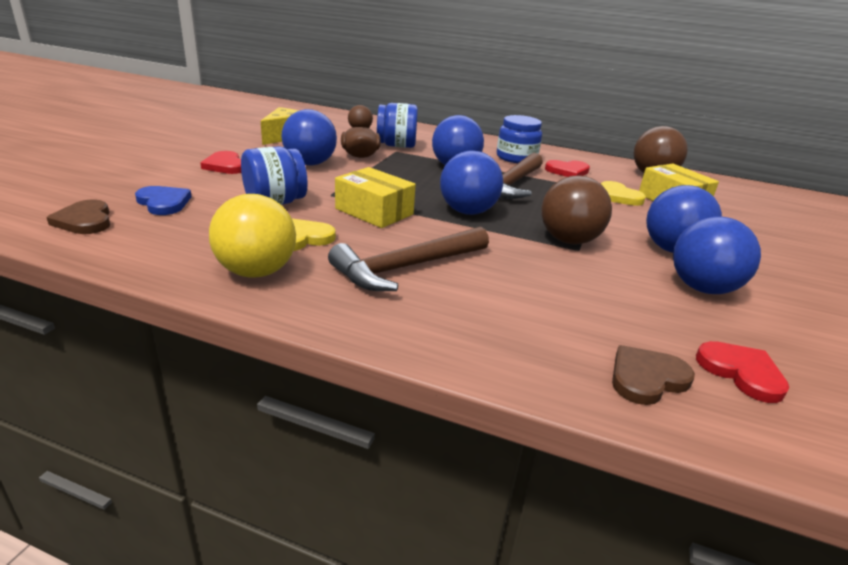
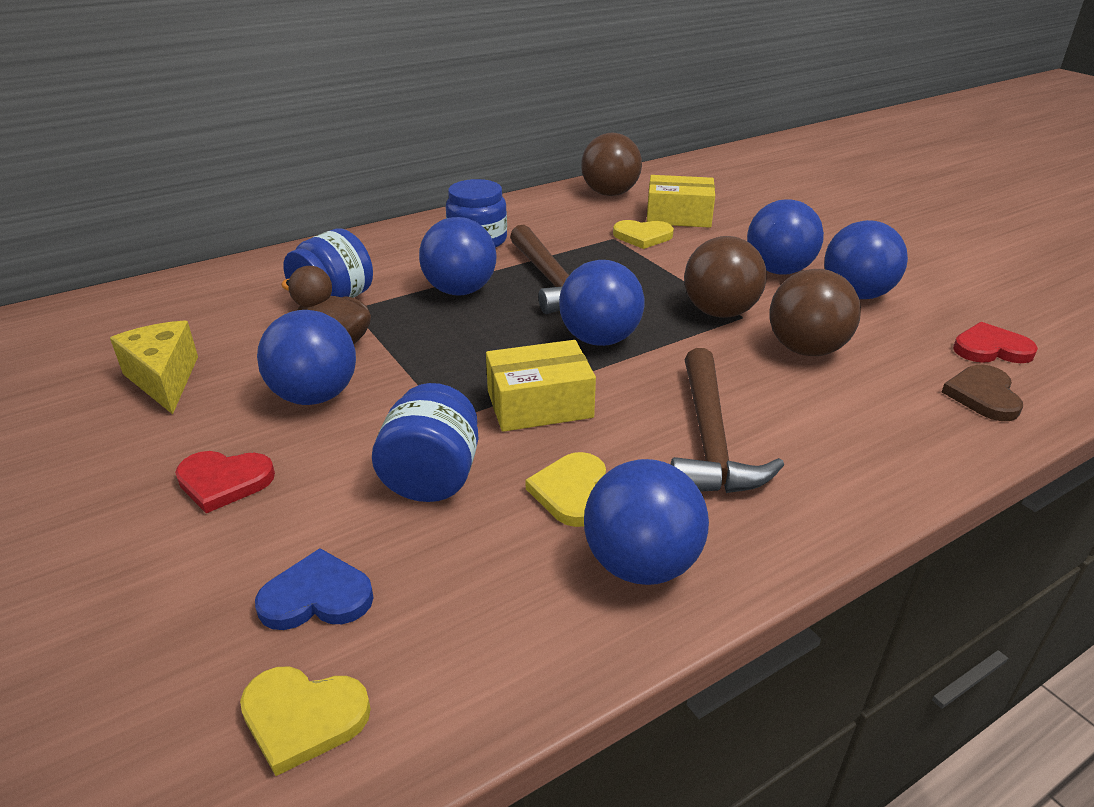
camera: 50 degrees left, 5 degrees up
(85, 221) = (303, 718): brown heart -> yellow heart
(256, 272) = (641, 564): yellow ball -> blue ball
(567, 171) = (550, 230): red heart -> none
(576, 281) = (806, 349): none -> brown ball

